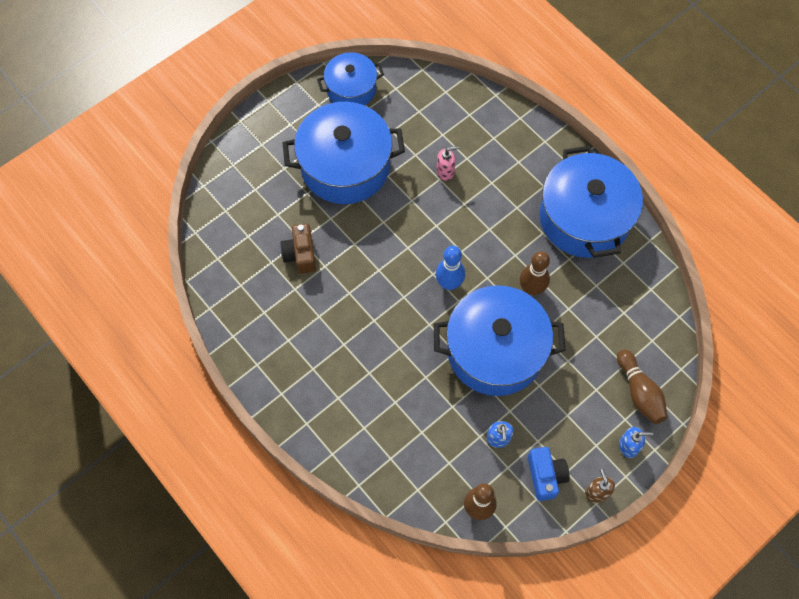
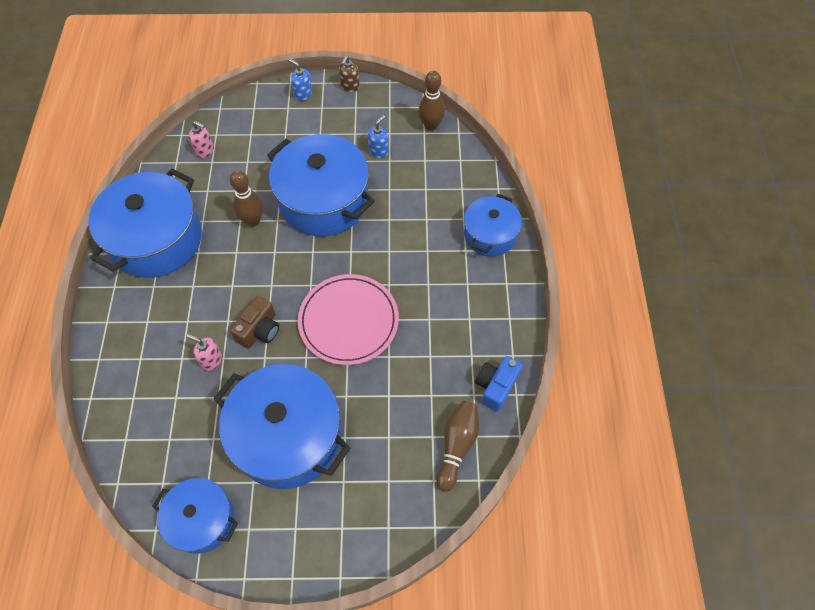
camera: 140 degrees left, 5 degrees down
(300, 254) = (400, 382): brown camera -> brown camera (259, 330)
(329, 429) = (490, 235): none -> blue pot
(378, 269) = (348, 321): none -> pink plate
(449, 283) = (306, 268): blue bowling pin -> none
(545, 476) = (371, 113): blue camera -> blue camera (496, 386)
(639, 392) = (261, 114): brown bowling pin -> brown bowling pin (457, 446)
(641, 317) = (205, 151): none -> pink soap dispenser

